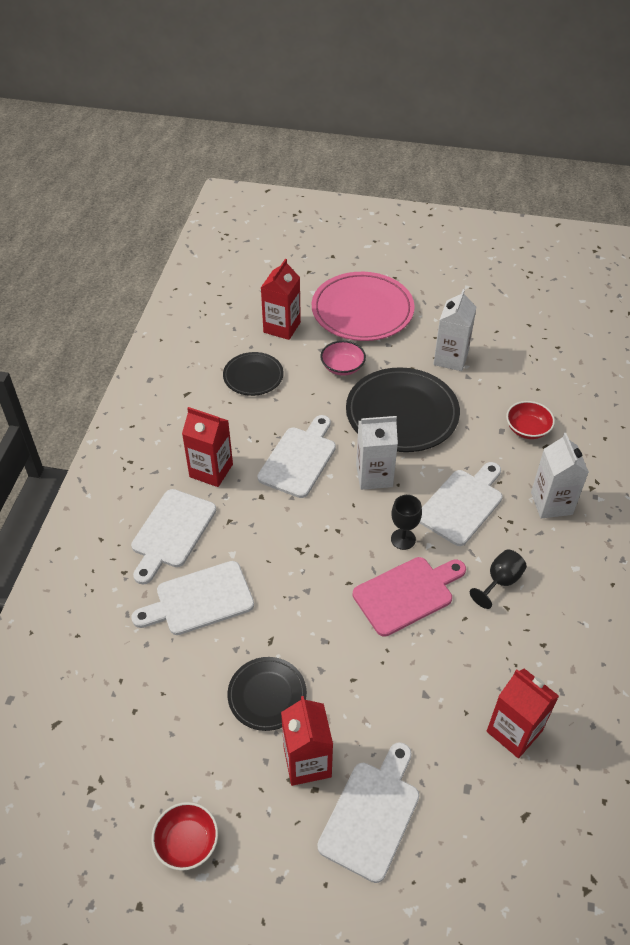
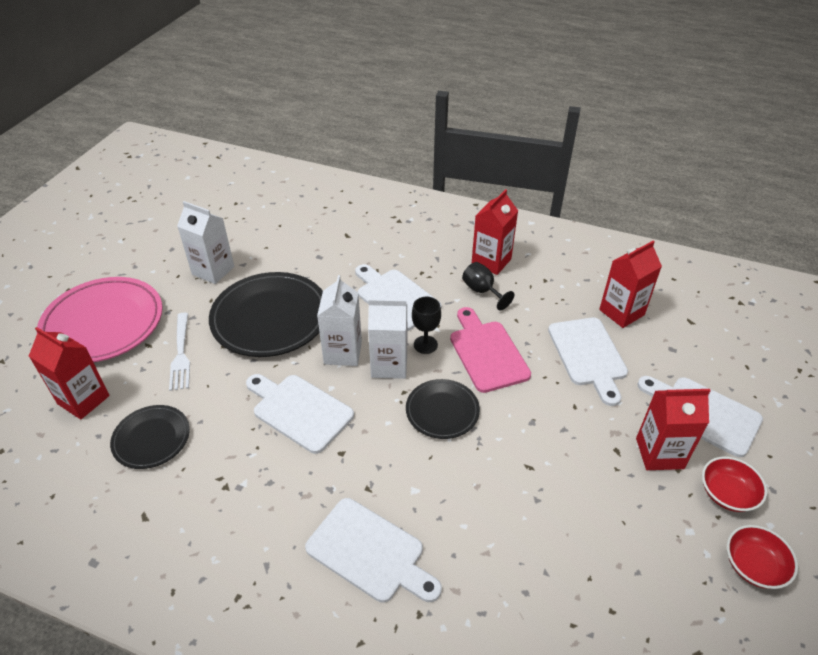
camera: 80 degrees left, 5 degrees down
(199, 600) = (472, 529): white cutting board -> white cutting board (588, 355)
(211, 470) = (286, 500): red carton -> red carton (491, 261)
(267, 695) = (591, 477): black plate -> black plate (442, 411)
(342, 367) = (181, 354): pink bowl -> white fork
(527, 429) = (323, 241): red bowl -> red bowl (727, 493)
(551, 503) = (409, 245): white carton -> white carton (389, 365)

